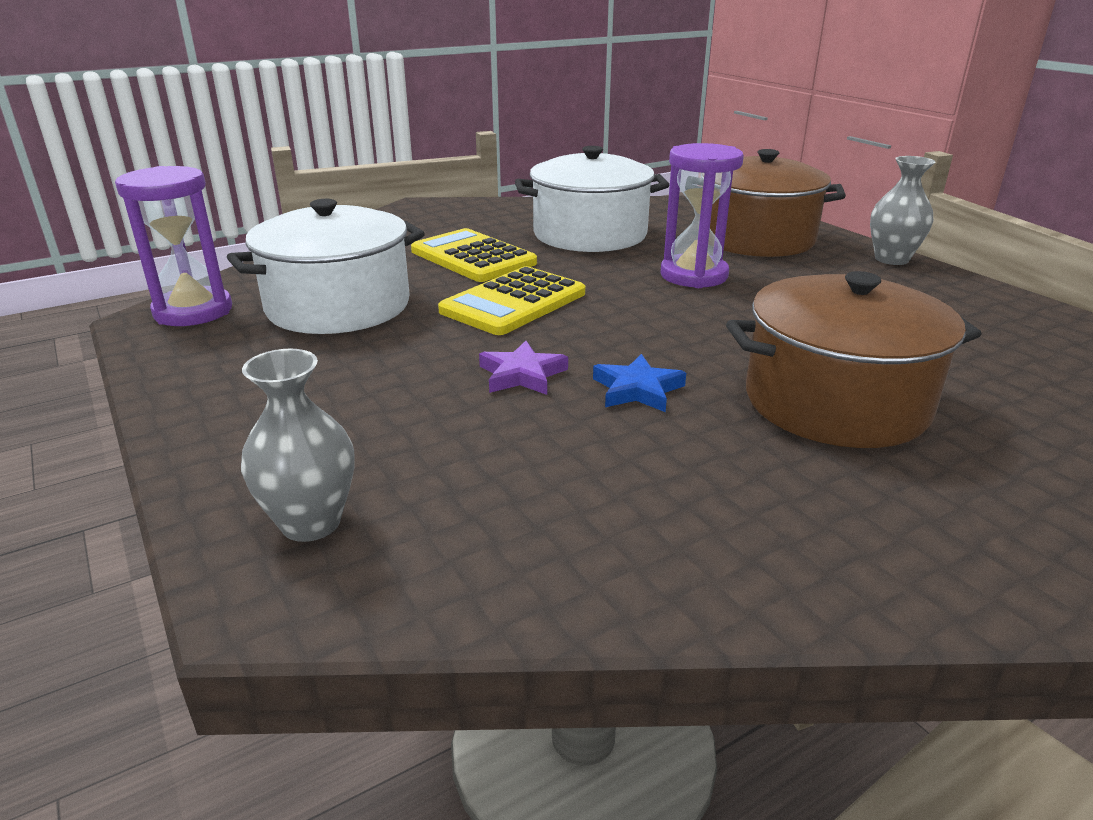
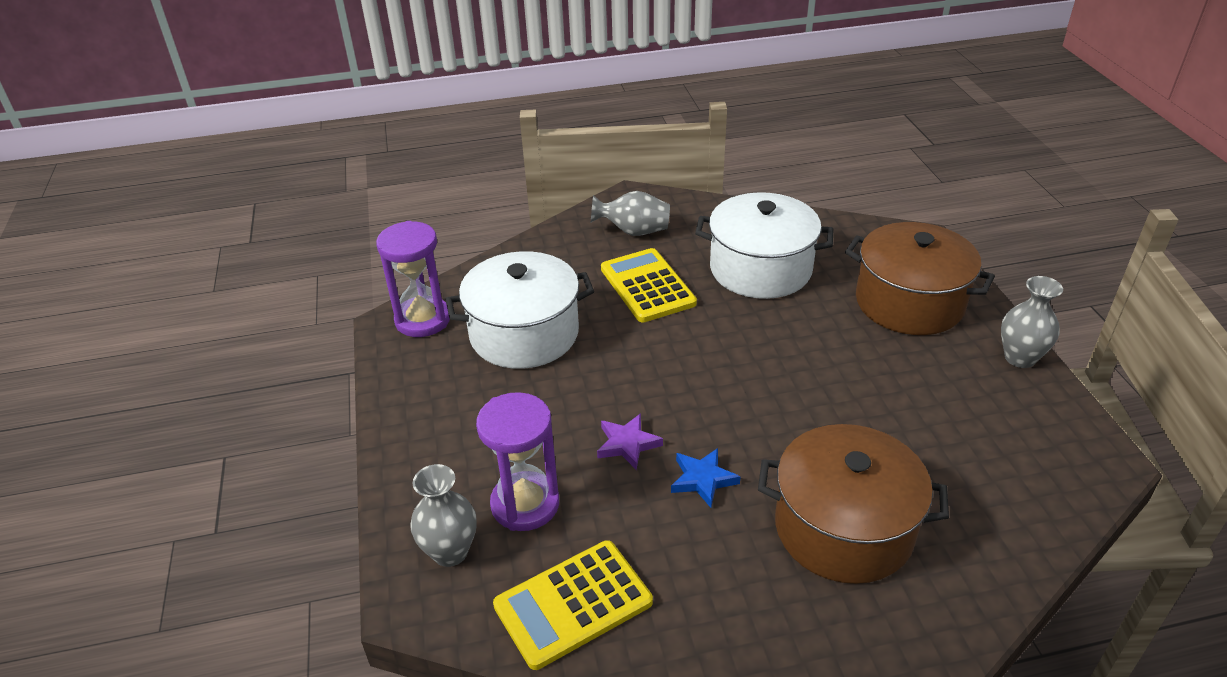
camera: 20 degrees right, 10 degrees up
(435, 225) = (634, 231): none -> grey vase
(513, 302) = (656, 355): yellow calculator -> yellow calculator (573, 604)
(693, 275) = (821, 347): purple hourglass -> purple hourglass (525, 504)

